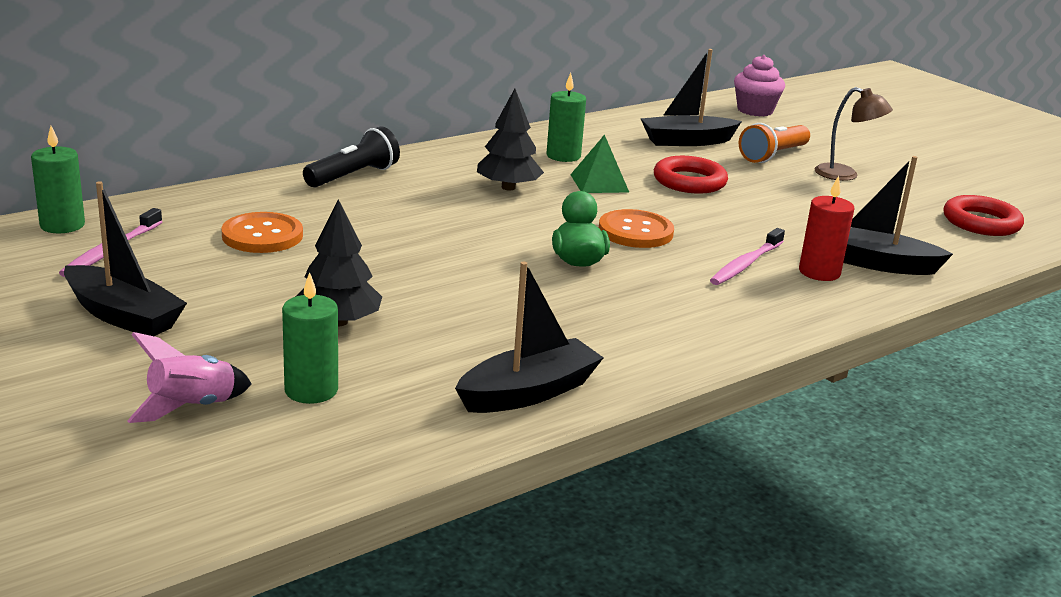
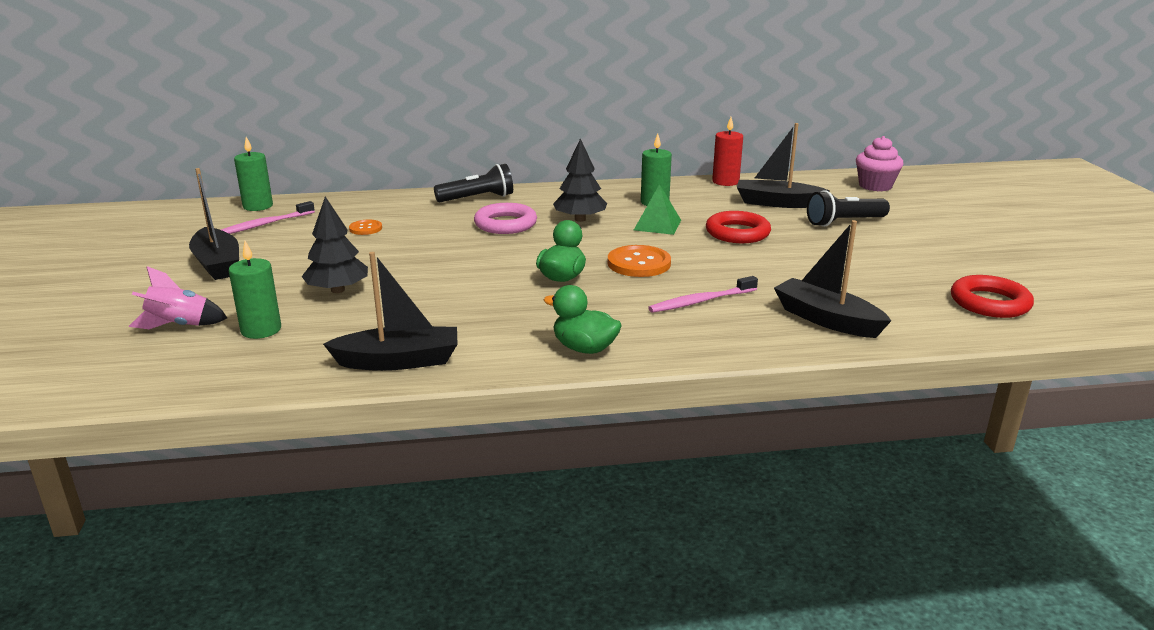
camera: 30 degrees right, 0 degrees up
(262, 235) = (365, 228): orange button -> orange button, size x0.56
(431, 205) = (505, 224): none -> pink ring
(699, 337) = (584, 348): none -> green duck
(773, 155) = (844, 222): orange flashlight -> black flashlight
(819, 272) = (761, 318): red candle -> red candle (725, 182)
(845, 175) = (895, 245): brown lamp -> none

